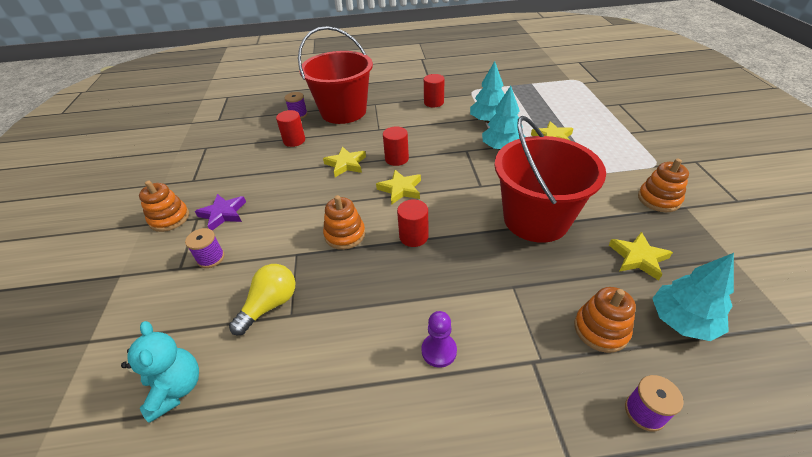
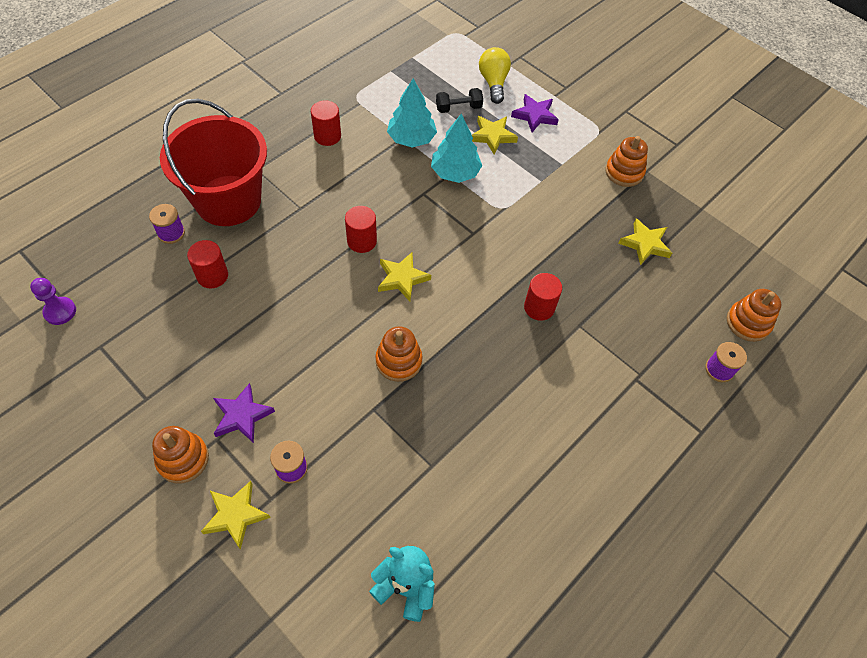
camera: 45 degrees left, 15 degrees up
(270, 305) = (404, 470): yellow light bulb -> yellow light bulb (493, 83)
(346, 164) = (312, 277): yellow star -> yellow star (236, 515)
(413, 236) = (463, 325): red cylinder -> red cylinder (539, 307)
(439, 351) = (571, 414): purple pawn -> purple pawn (60, 311)
(536, 219) = (548, 246): red bucket -> none
(540, 116) = (458, 108): none -> black dumbbell
(600, 329) = (660, 325): orange stacking toy -> orange stacking toy (748, 323)
(601, 138) = (534, 115): none -> purple star
(682, 321) = (701, 285): turquoise tree -> none

